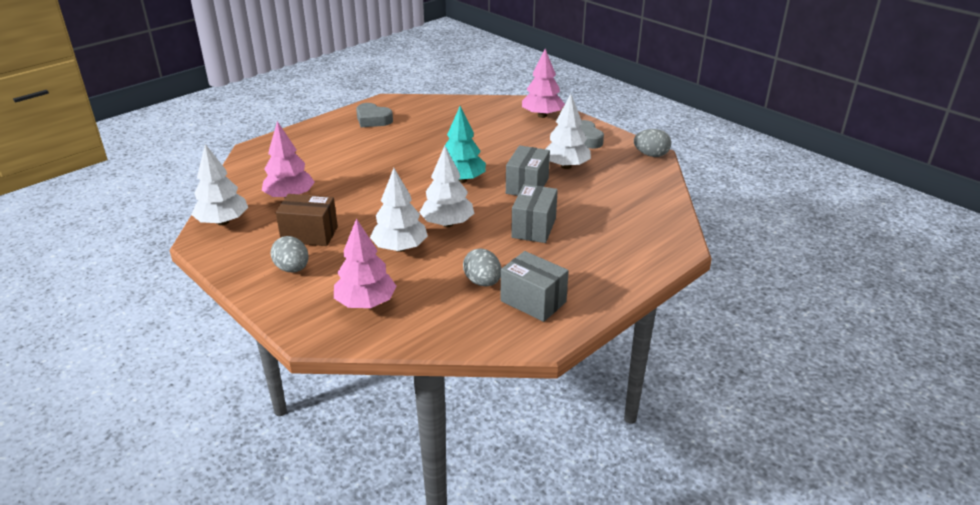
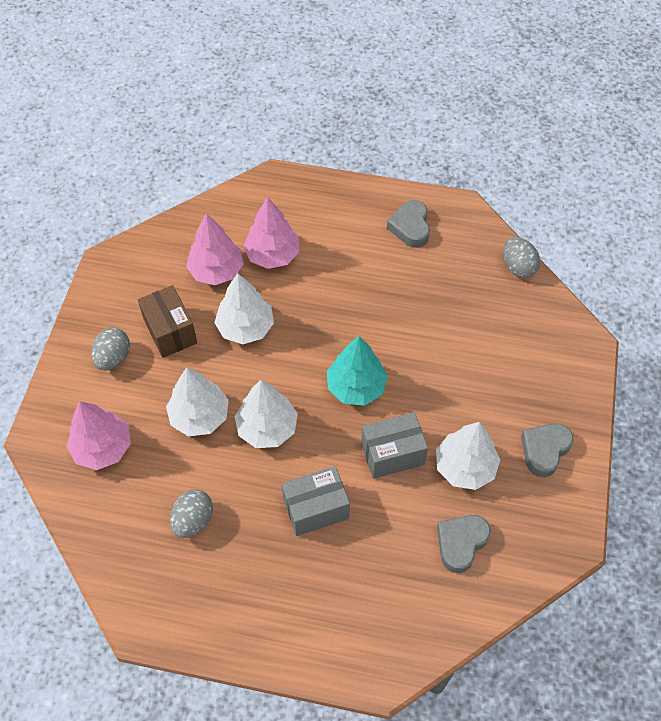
camera: 55 degrees right, 25 degrees up
(223, 222) = (143, 255): white tree -> white tree (245, 327)
(533, 301) = (192, 582): grey box -> none
(542, 115) = (564, 374): pink tree -> pink tree (272, 255)
(616, 187) = (461, 543): none -> grey heart
(651, 155) = (567, 542): grey egg -> grey egg (518, 267)

